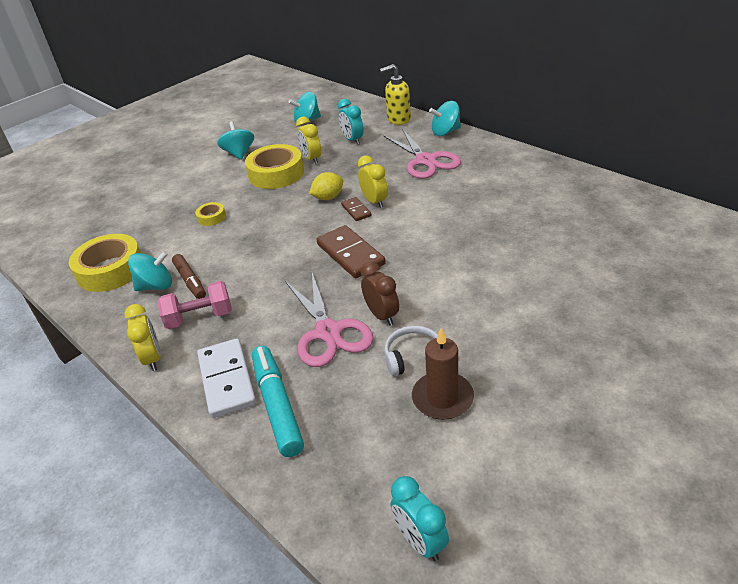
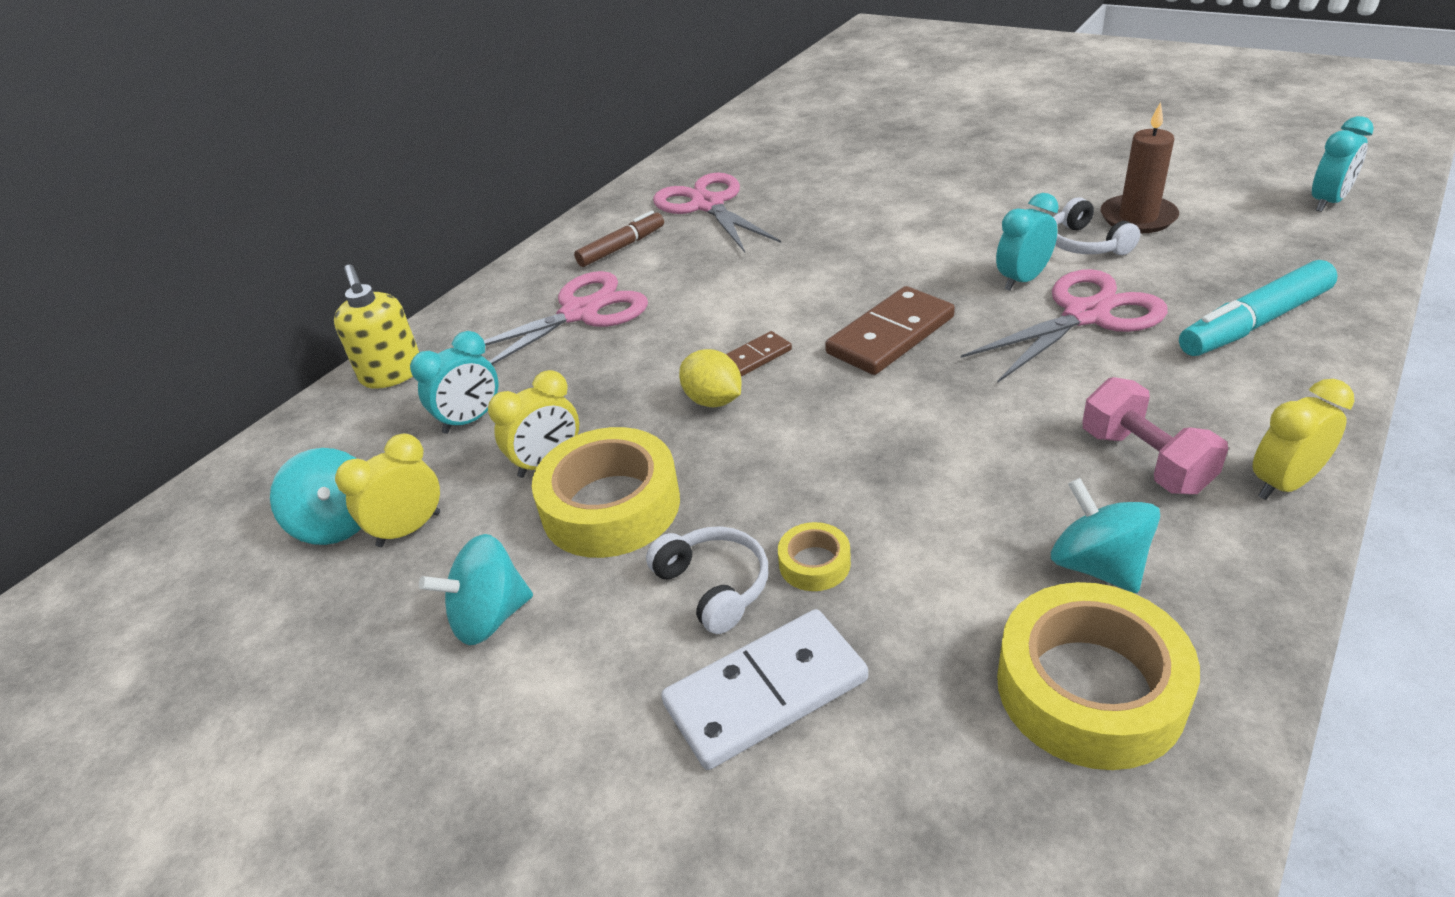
camera: 100 degrees left, 0 degrees up
(190, 281) = (1054, 514): brown marker -> brown marker (622, 247)
(218, 195) = (714, 586): none -> white headphones
(226, 380) = (1253, 381): white domino -> white domino (766, 692)
(374, 202) = (724, 342): yellow clock -> yellow clock (409, 529)
(382, 315) = (1022, 280): brown clock -> turquoise clock
(445, 132) = (471, 309): turquoise spinning top -> none
(540, 200) = (708, 205): none -> pink scissors

